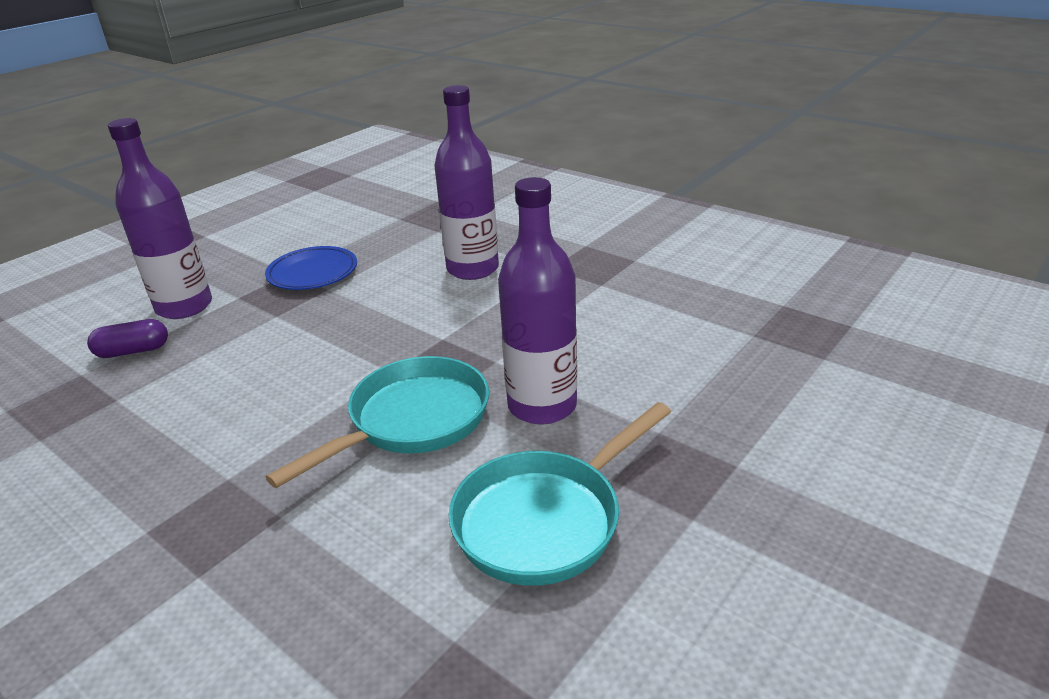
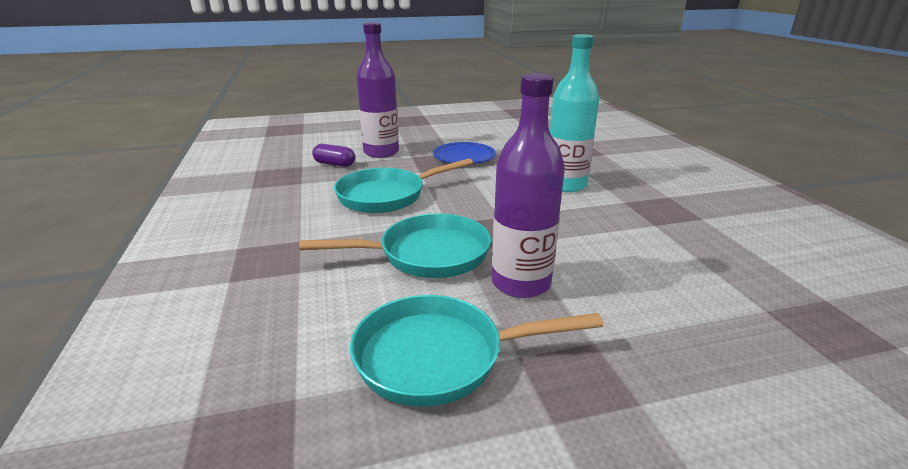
camera: 35 degrees right, 5 degrees down
(272, 368) = (387, 196): none -> turquoise pan
(472, 269) = (565, 185): purple bottle -> turquoise bottle

